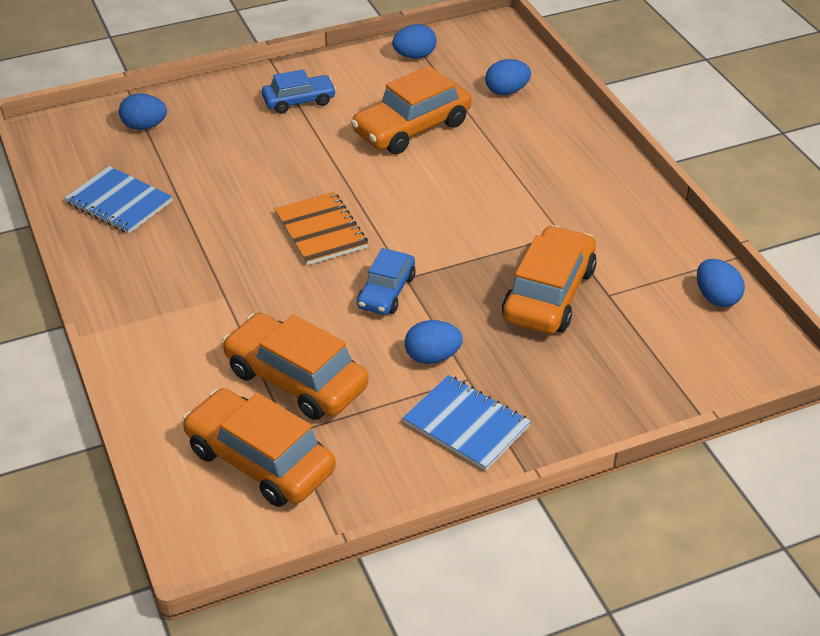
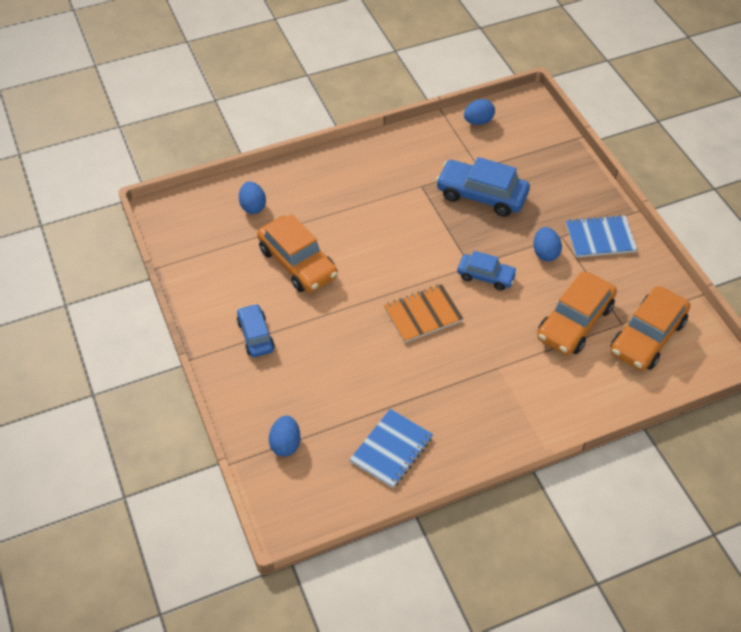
camera: 90 degrees left, 10 degrees up
(414, 56) = (197, 261): blue egg -> none
(466, 424) = (600, 238): blue notebook -> blue notebook turned 45 degrees clockwise
(548, 294) = (481, 195): orange car -> blue car

